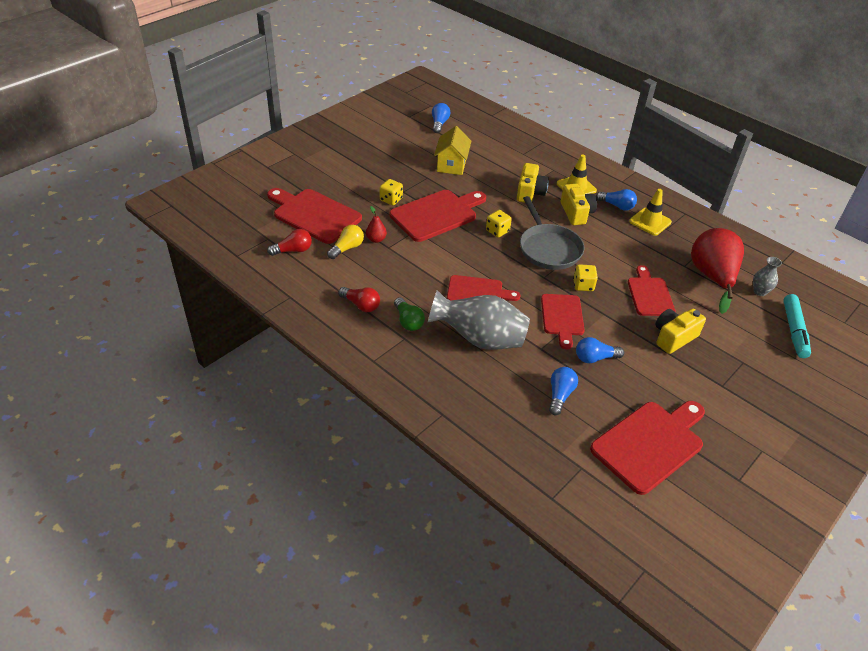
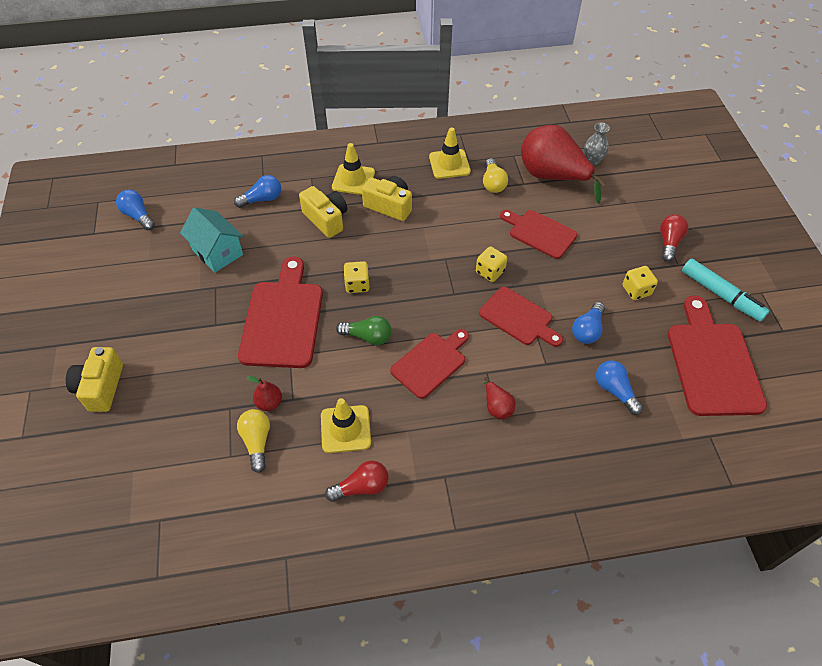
camera: 50 degrees left, 10 degrees up
(293, 250) = (208, 503): red light bulb -> red light bulb (669, 242)
(314, 215) = (166, 440): red cutting board -> none
(391, 199) = (217, 345): yellow dice -> yellow dice (636, 290)
(391, 279) = (345, 429): none -> yellow traffic cone
(408, 321) = (422, 456): green light bulb -> green light bulb (368, 337)
(451, 165) = (217, 252): yellow house -> turquoise house
(480, 339) = (497, 407): grey vase -> red pear
(548, 248) = (418, 262): grey pan -> none
(617, 206) = (407, 170): blue light bulb -> blue light bulb (262, 199)
(662, 250) = (493, 183): none -> yellow light bulb
(673, 337) = (603, 255): yellow camera -> yellow camera (101, 387)
(794, 330) = (650, 174): turquoise marker -> turquoise marker (721, 295)

